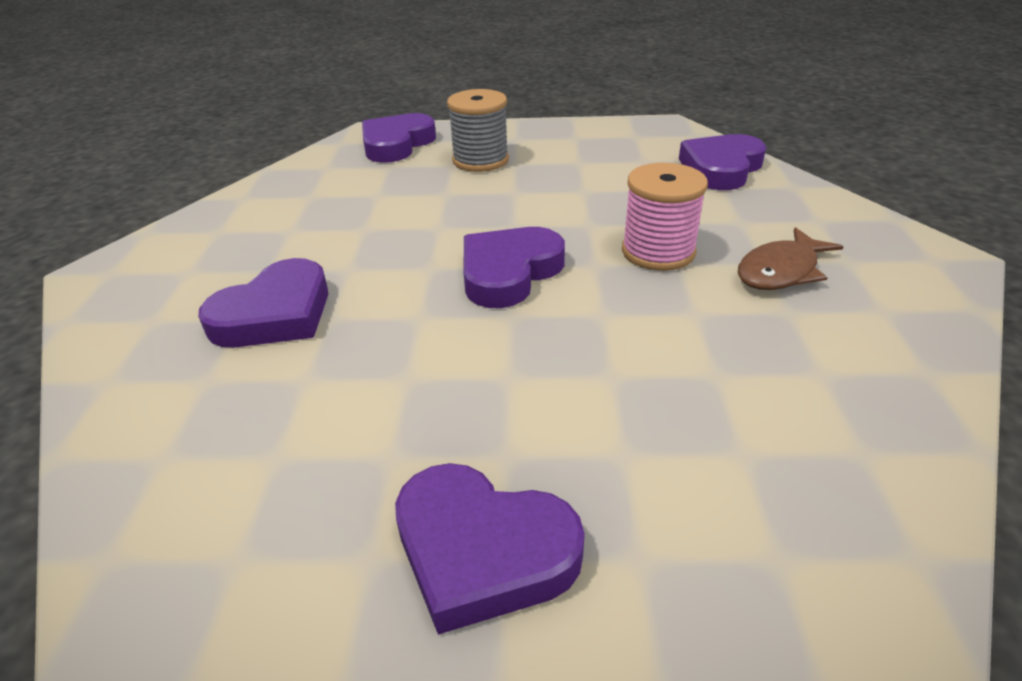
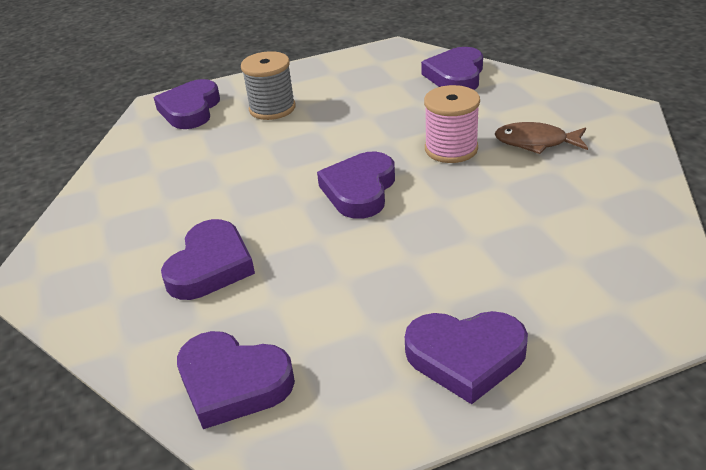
camera: 20 degrees left, 0 degrees up
(173, 470) = (233, 383): none -> purple heart
(781, 271) = (536, 142): brown fish -> brown fish turned 75 degrees clockwise

